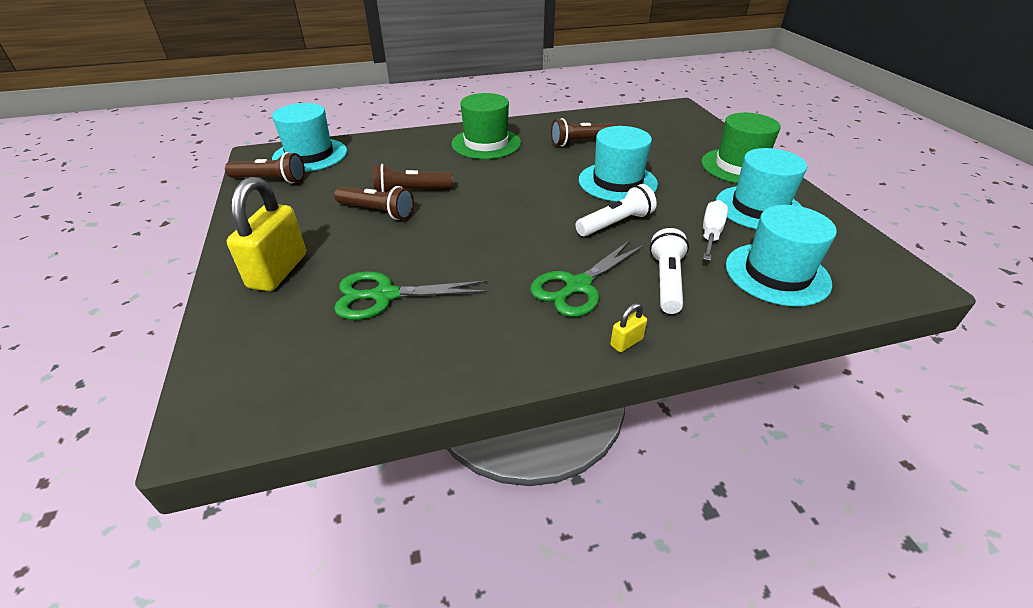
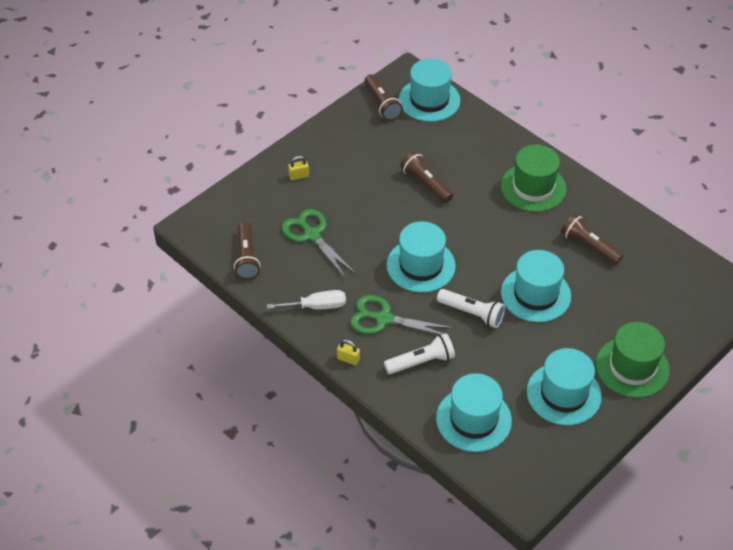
camera: 60 degrees right, 10 degrees up
(278, 271) = (299, 176): yellow padlock -> yellow padlock, size x0.43
(377, 211) = (388, 181): brown flashlight -> brown flashlight (246, 257)
(519, 232) = (421, 265): none -> turquoise hat
(711, 234) = (500, 372): white screwdriver -> white screwdriver (317, 306)

